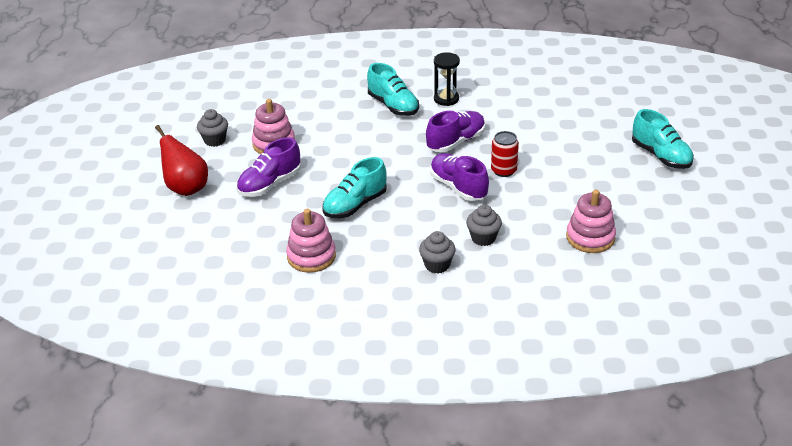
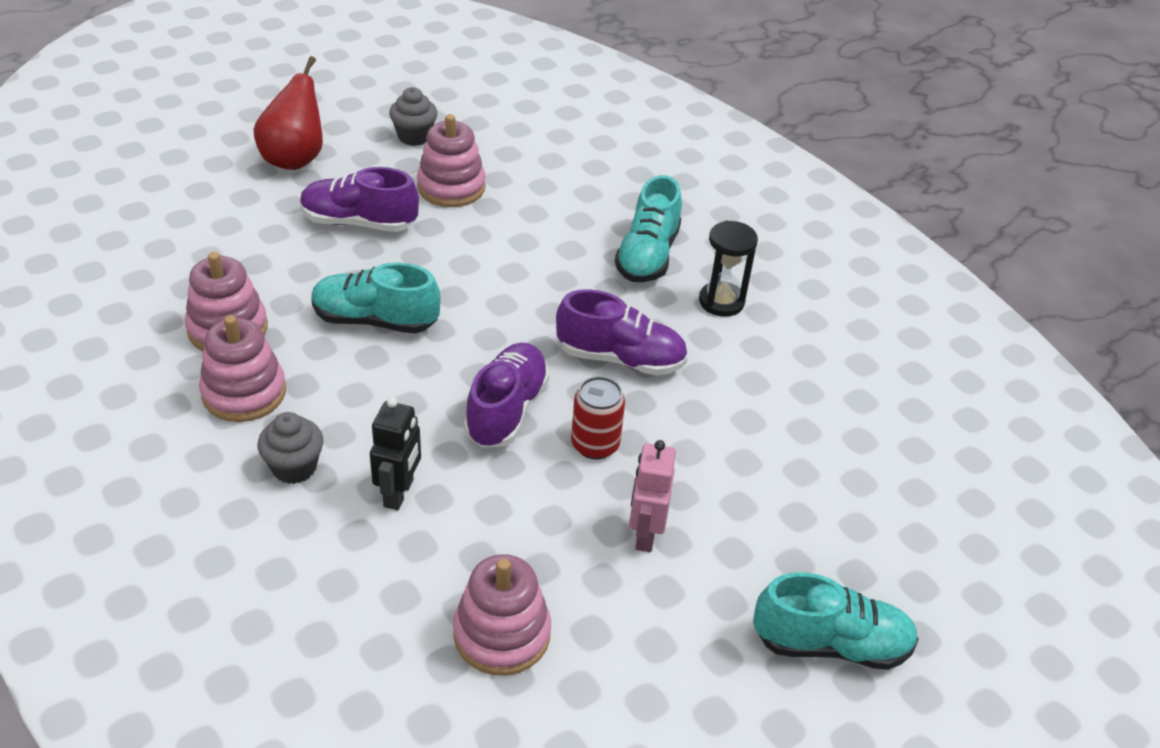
camera: 50 degrees right, 5 degrees up
(367, 265) = (244, 392): none -> pink stacking toy
(483, 238) = (399, 493): grey cupcake -> black robot
(567, 178) = (645, 534): none -> pink robot
(661, 156) = (831, 644): turquoise shoe -> turquoise shoe turned 105 degrees counterclockwise

